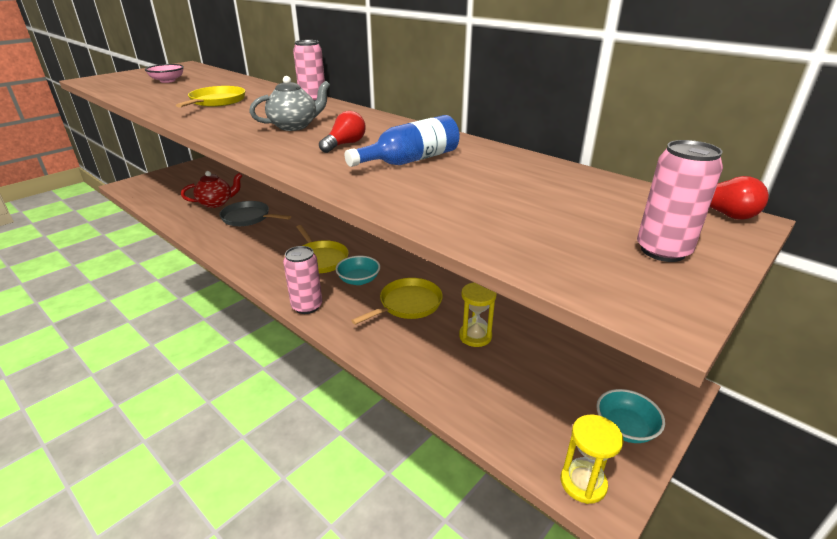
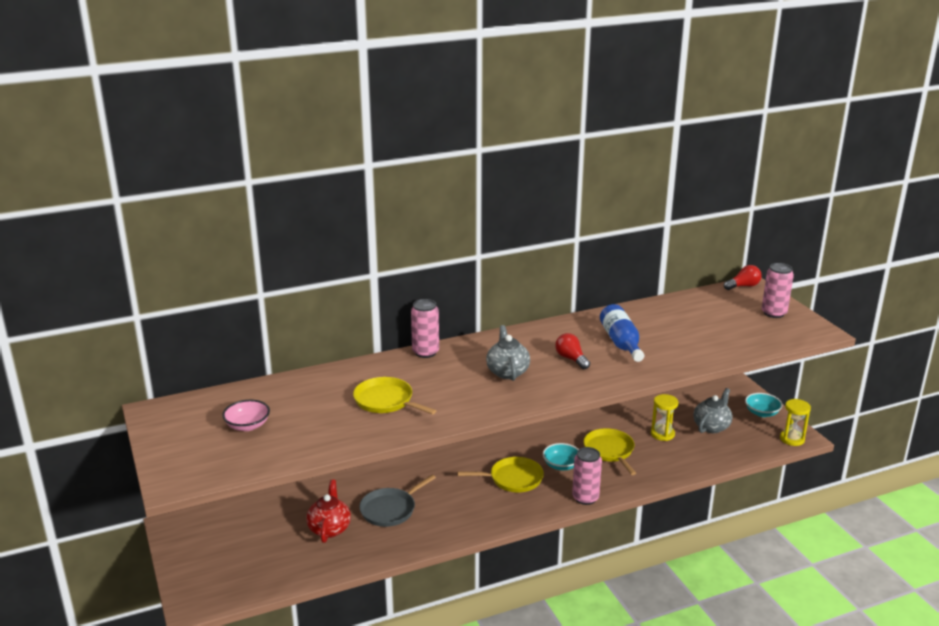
camera: 65 degrees left, 5 degrees down
(532, 377) = (711, 426): none -> grey teapot

